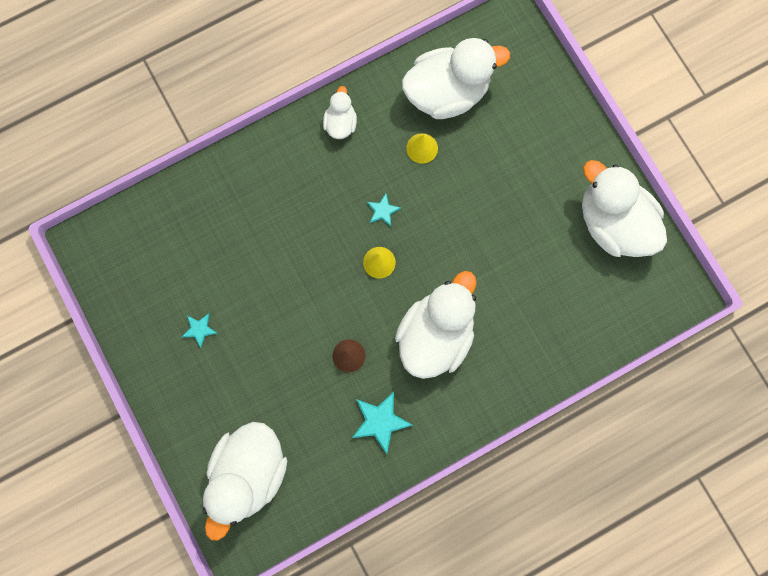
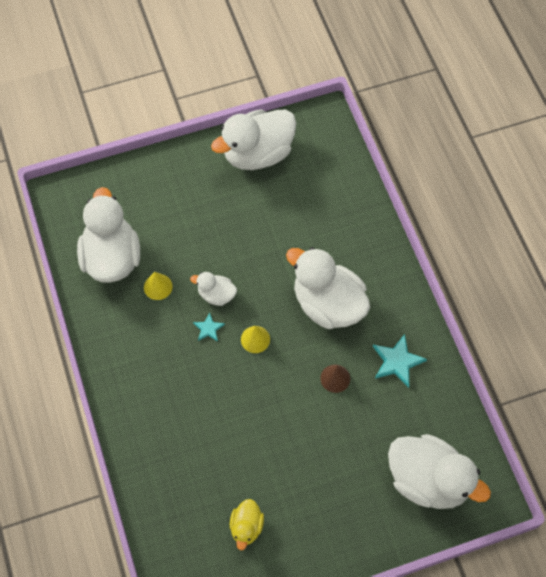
camera: 80 degrees left, 15 degrees down
(174, 290) = (246, 527): none -> yellow duck
(199, 329) = (289, 507): turquoise star -> none
(340, 123) = (117, 351): white duck -> white duck (216, 295)

